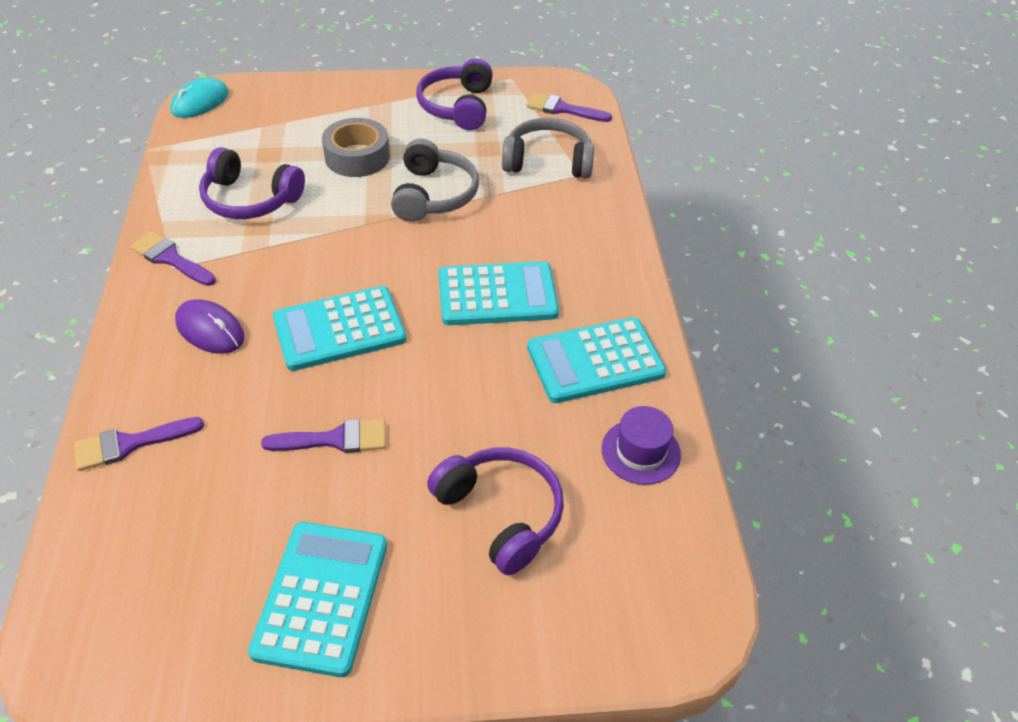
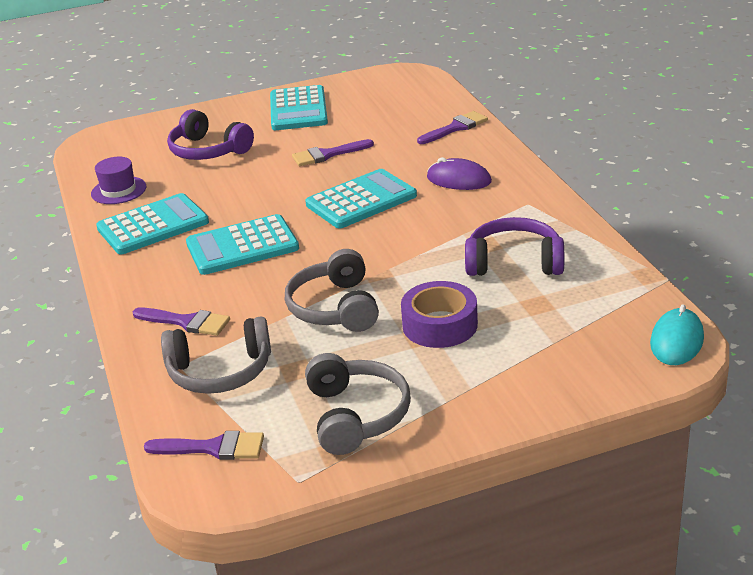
camera: 170 degrees right, 15 degrees down
(170, 258) = (536, 208): purple brush -> purple brush (187, 322)
(357, 157) = (440, 325): grey tape -> purple tape
(457, 106) = (356, 415): purple headphones -> grey headphones

